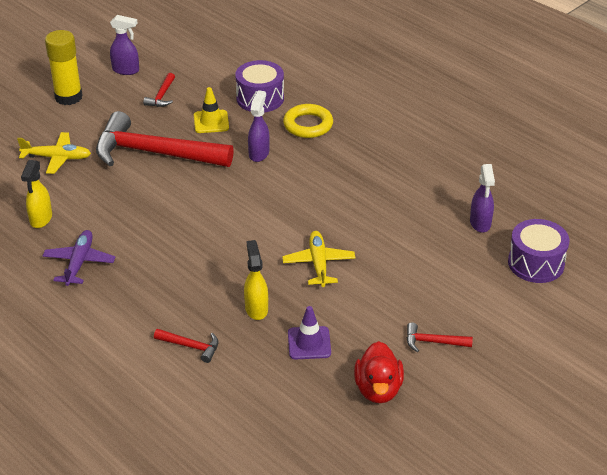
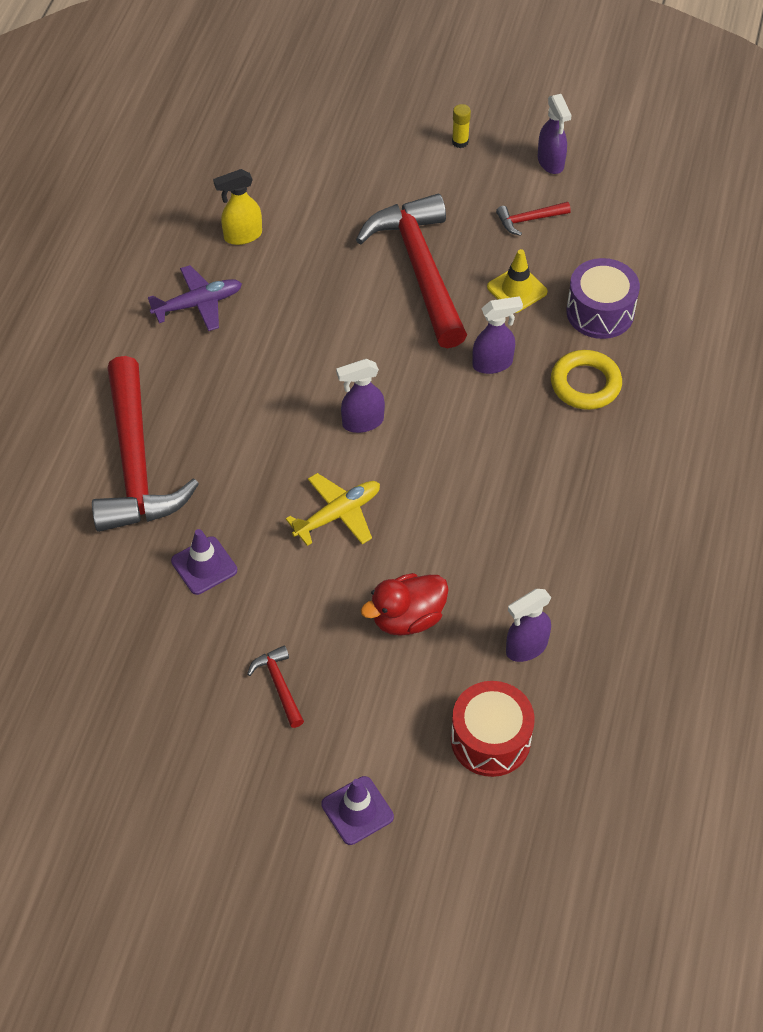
camera: 60 degrees right, 15 degrees up
(57, 158) = (349, 192): yellow plane -> none
(68, 97) = (460, 142): yellow glue stick -> yellow glue stick, size x0.46
(191, 346) = (135, 463): red hammer -> red hammer, size x2.47
(254, 225) = (362, 422): none -> purple spray bottle
(256, 308) = (227, 492): yellow spray bottle -> none
(378, 389) = (172, 663): red duck -> red duck (407, 618)
(536, 263) = (490, 739): purple drum -> red drum
(552, 341) = (357, 810): none -> purple traffic cone

